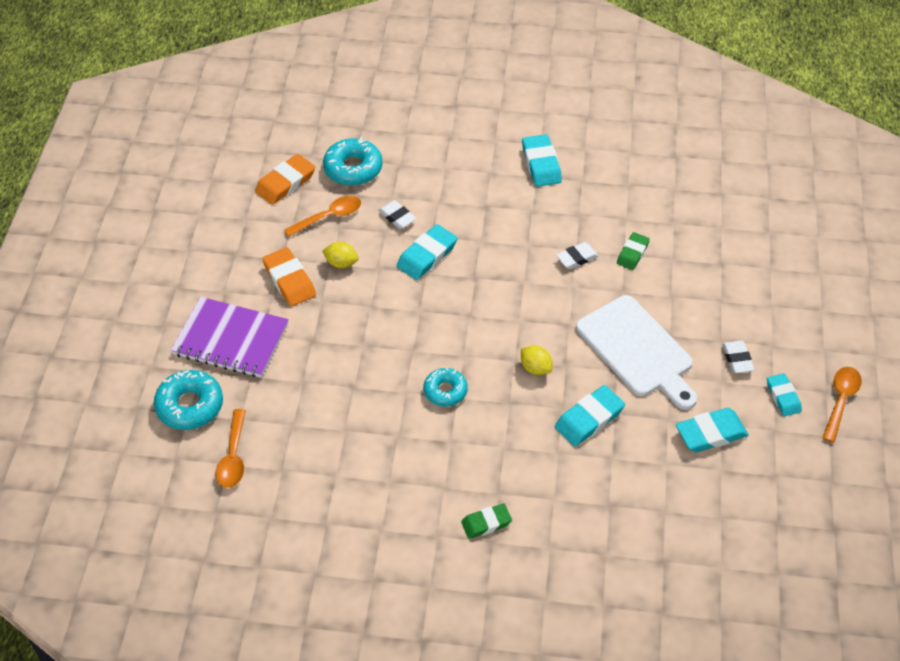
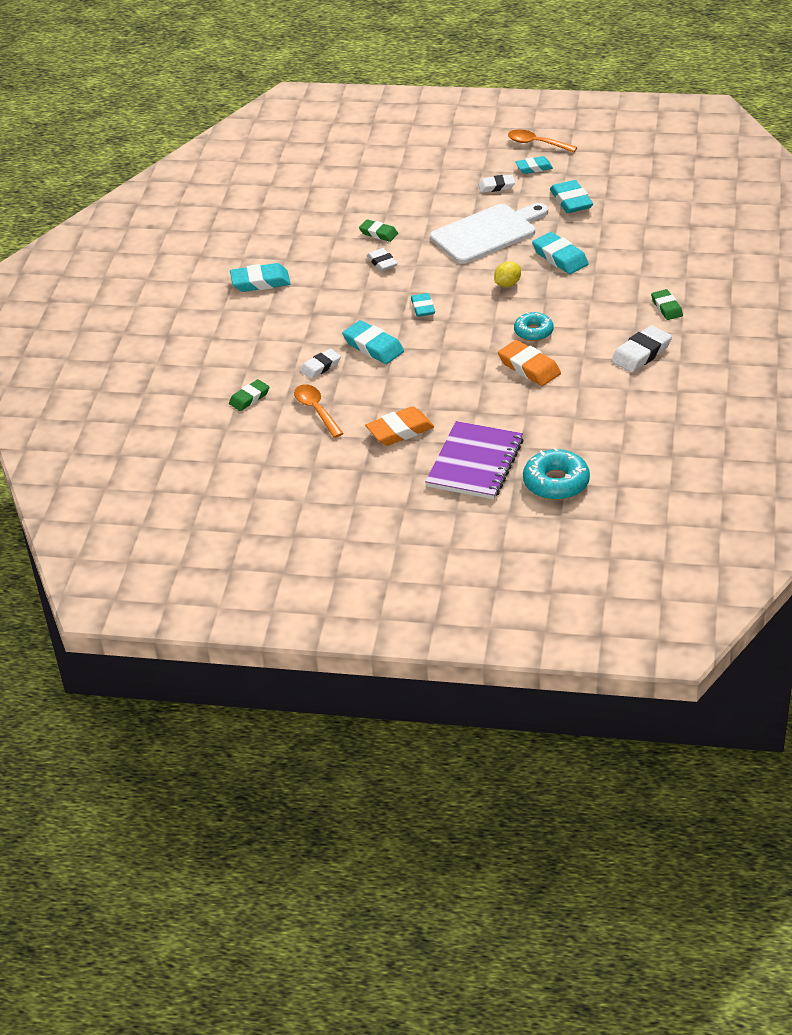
camera: 85 degrees left, 10 degrees down
(233, 457) = (613, 450): orange spoon -> none
(285, 183) = (264, 443): orange eraser -> orange eraser (529, 367)
(341, 263) = (379, 399): yellow lemon -> none
(353, 168) = (249, 398): turquoise donut -> green eraser
(398, 492) = (641, 353): none -> white eraser
(493, 294) = (423, 308): none -> turquoise eraser

